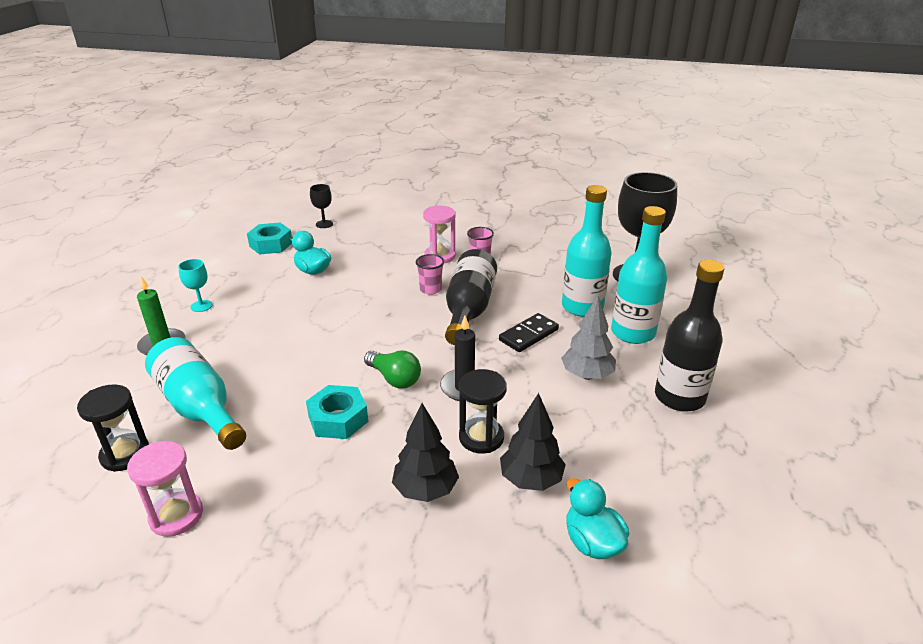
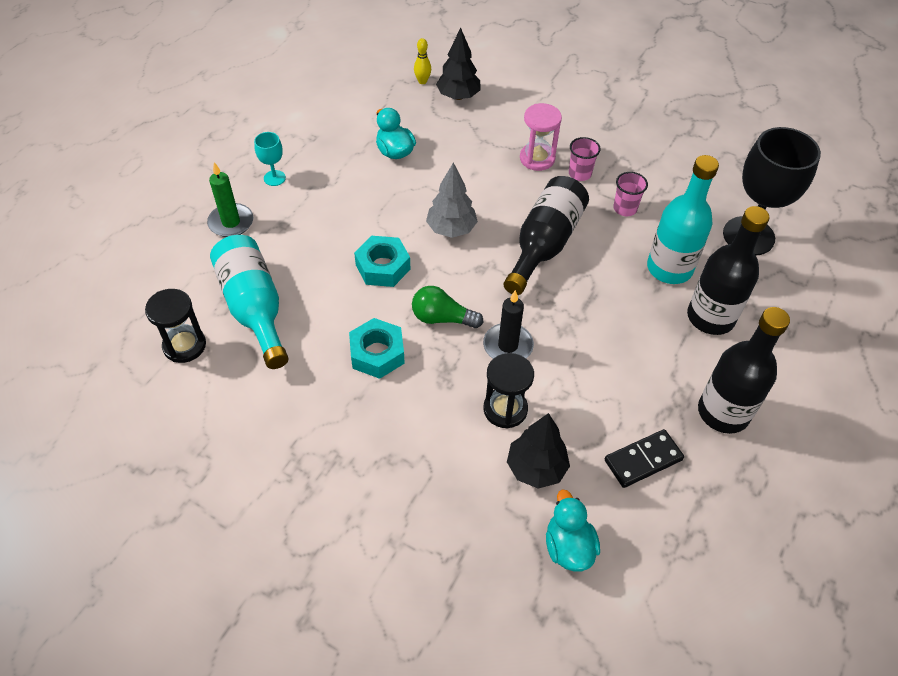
camera: 15 degrees right, 20 degrees up
(176, 516) = (219, 422): pink hourglass -> none
(271, 244) = (359, 102): turquoise nut -> turquoise nut (383, 267)
(324, 224) = (422, 81): black goblet -> yellow bowling pin
(394, 379) = (442, 318): green light bulb -> green light bulb turned 135 degrees clockwise
(425, 490) = (436, 453): black tree -> black tree (458, 96)
(430, 289) = (512, 206): pink cup -> pink cup (625, 208)
(529, 335) = (596, 294): black domino -> black domino (643, 460)
(587, 375) = (637, 361): grey tree -> grey tree (451, 229)
(633, 333) = (710, 317): turquoise bottle -> black bottle

